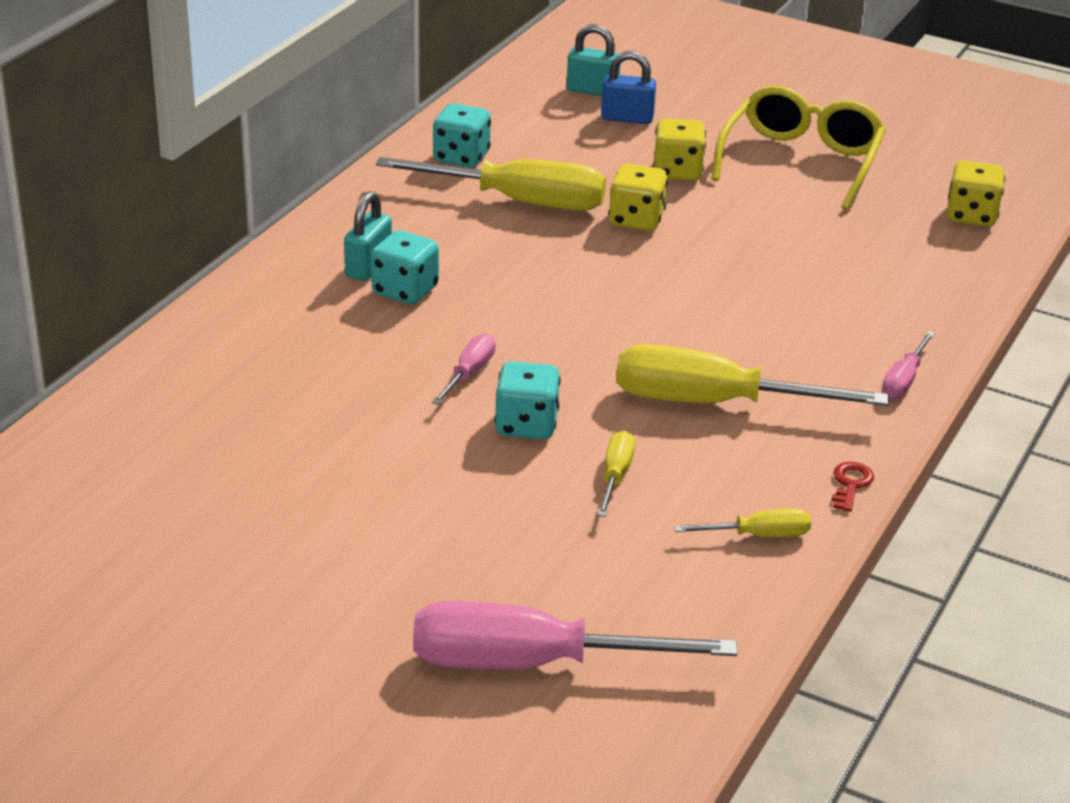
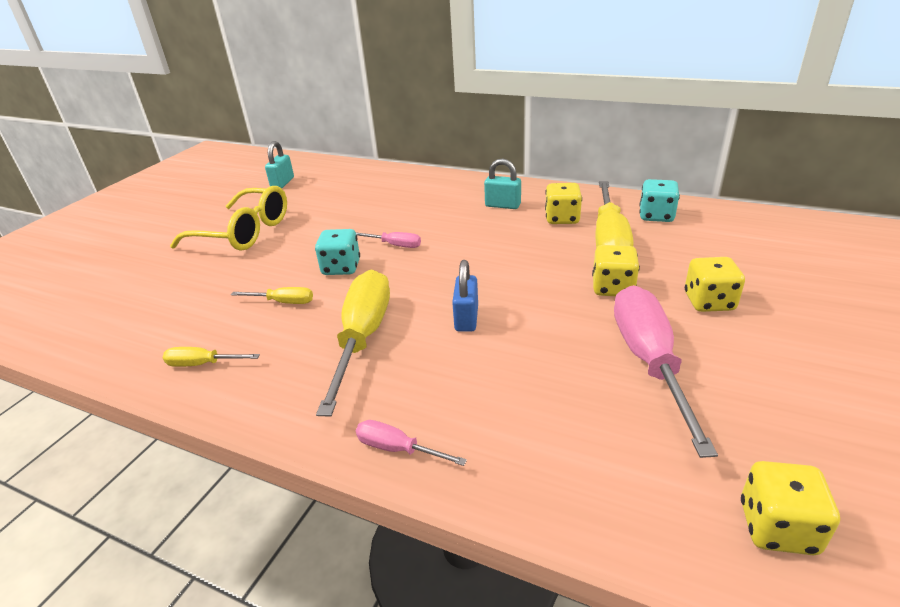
camera: 90 degrees right, 0 degrees up
(405, 291) = (480, 218): turquoise dice -> none
(438, 225) = (562, 218): none -> yellow dice
(531, 663) = (128, 288): pink screwdriver -> pink screwdriver (649, 361)
(592, 90) = (817, 253): turquoise padlock -> turquoise padlock (282, 183)
(627, 118) = (783, 272): blue padlock -> blue padlock (466, 318)
(758, 535) = (202, 364): yellow screwdriver -> yellow screwdriver turned 105 degrees clockwise
(801, 162) = (793, 374): yellow glasses -> yellow glasses (244, 232)
(850, 484) = (248, 411): red key -> none

